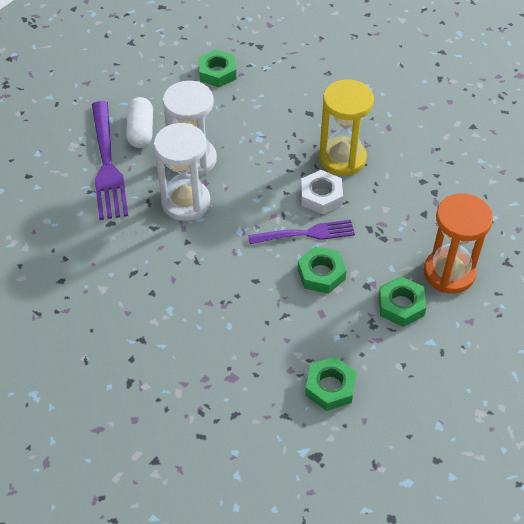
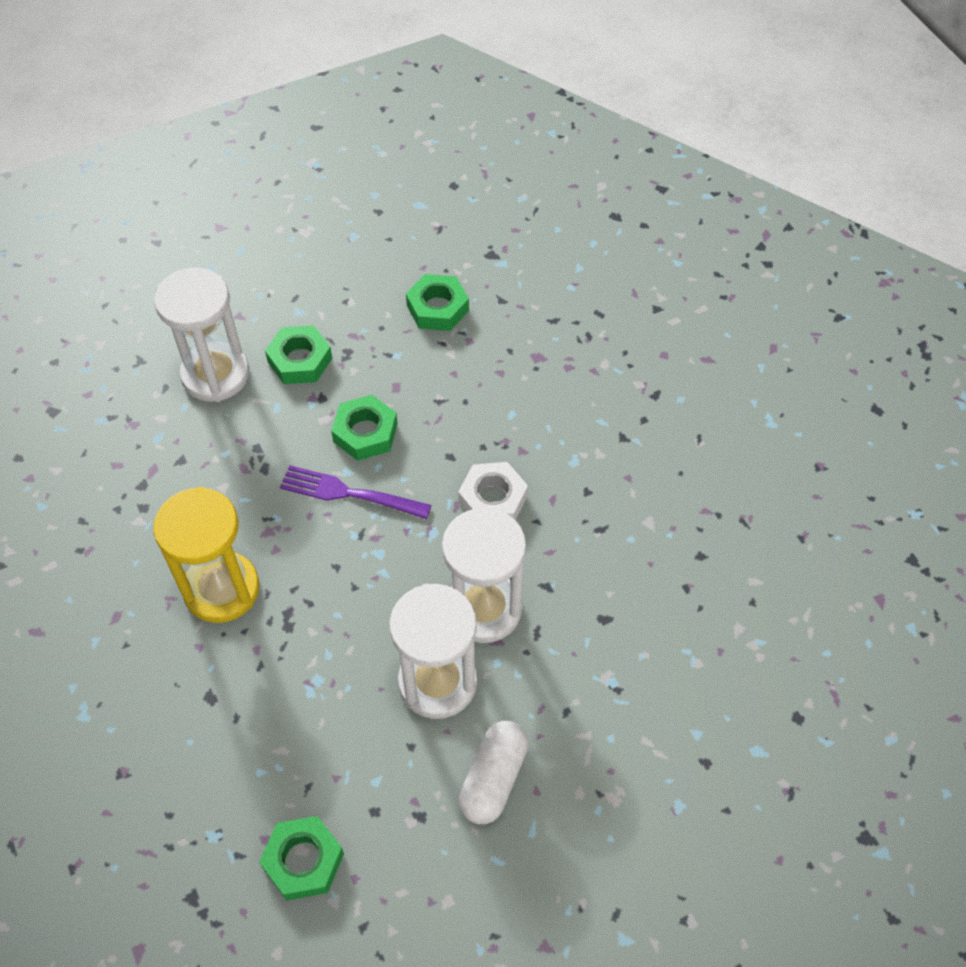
camera: 155 degrees left, 5 degrees up
(107, 164) = (573, 730): purple fork -> none
(321, 196) = (293, 540): white nut -> white nut (493, 499)
(449, 273) = (215, 374): orange hourglass -> white hourglass

